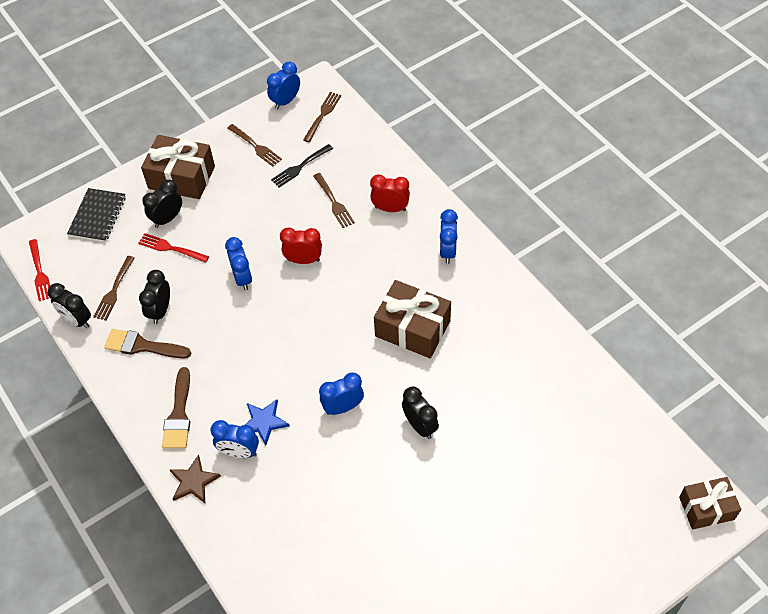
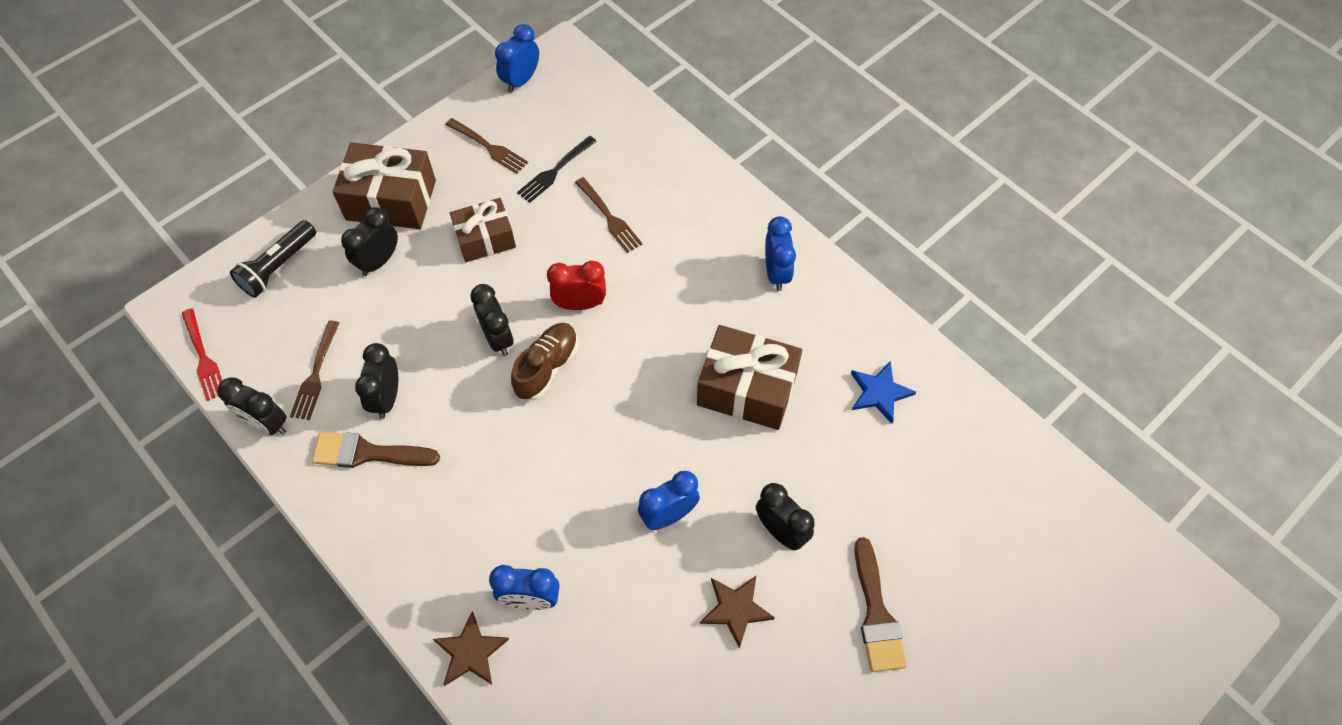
camera: 10 degrees left, 5 degrees up
(97, 216) = (278, 267): black notebook -> black flashlight
(171, 248) = (390, 304): red fork -> none
(179, 415) = (435, 552): brown brush -> brown brush (876, 614)
(242, 278) = (498, 338): blue clock -> black clock
(263, 422) = (559, 549): blue star -> blue star (879, 392)
(273, 301) = (547, 367): none -> brown shoe
(322, 115) = (574, 97): brown fork -> none
(379, 474) = (736, 609): none -> brown star
(390, 209) = (688, 220): red clock -> none
(706, 508) = (1192, 608): brown gift -> brown gift (485, 239)

